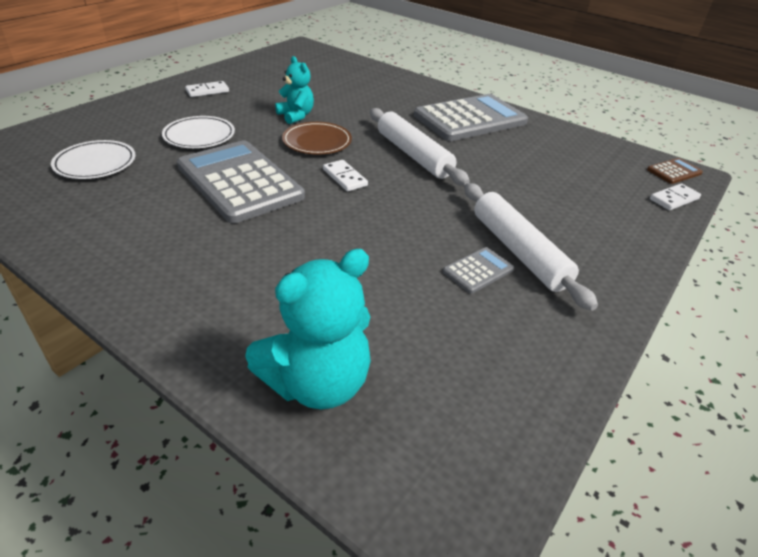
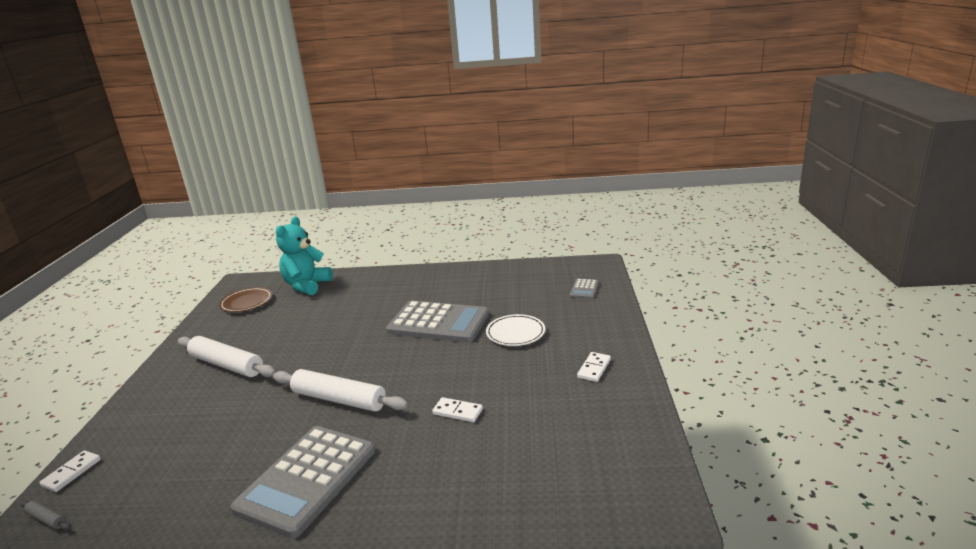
camera: 150 degrees right, 15 degrees down
(95, 163) = (533, 293): white plate -> none
(296, 116) = (480, 385): turquoise teddy bear -> none
(317, 142) = (429, 371): brown plate -> brown plate (247, 302)
(344, 177) = (376, 356): white domino -> white domino (457, 411)
(478, 270) = (251, 344): grey calculator -> grey calculator (584, 289)
(674, 171) = (47, 519): brown calculator -> grey rolling pin

